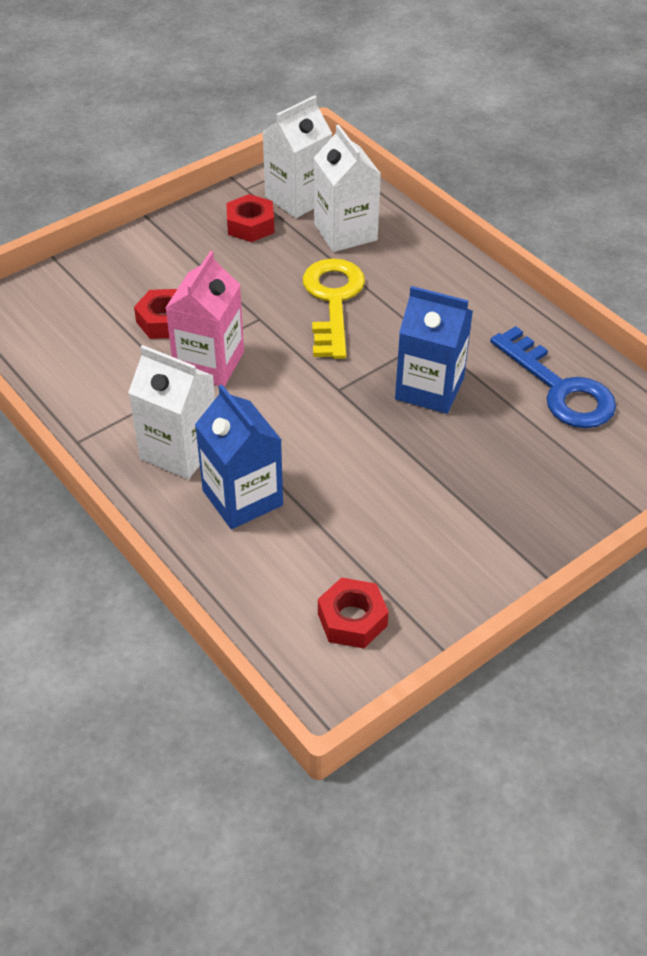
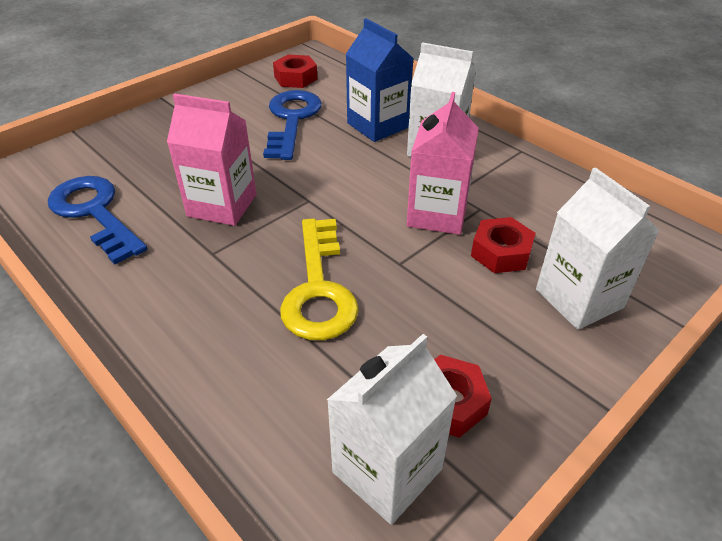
camera: 175 degrees right, 5 degrees down
(345, 232) = (306, 400): white carton -> white carton (579, 298)
(357, 518) = (292, 120): none -> blue key
(429, 388) = (222, 205): blue carton -> pink carton

